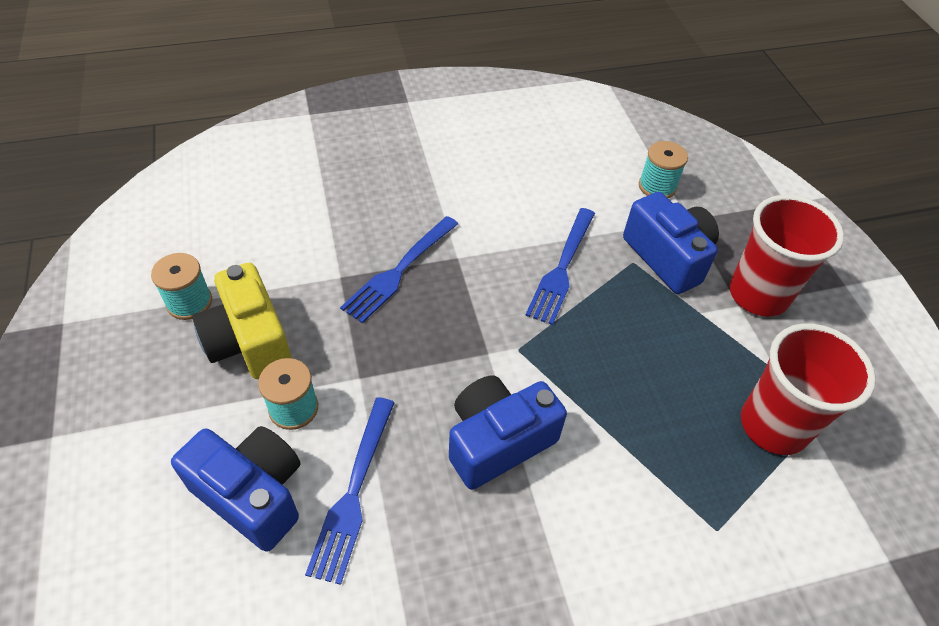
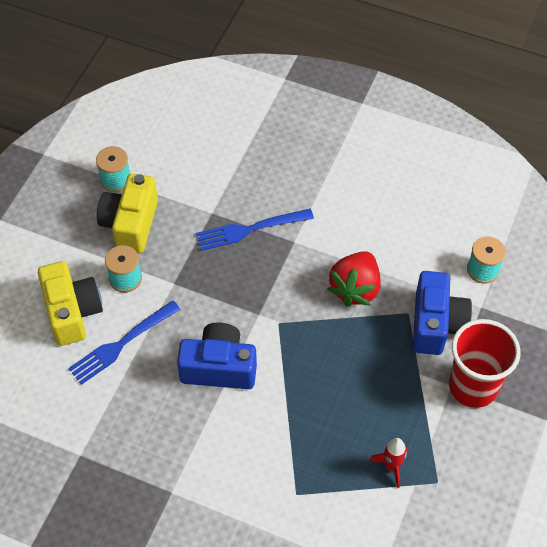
camera: 40 degrees right, 5 degrees up
(252, 494) = (72, 312): blue camera -> yellow camera
(562, 268) = (355, 288): blue fork -> red strawberry
(773, 425) = (391, 466): red cup -> red rocket

